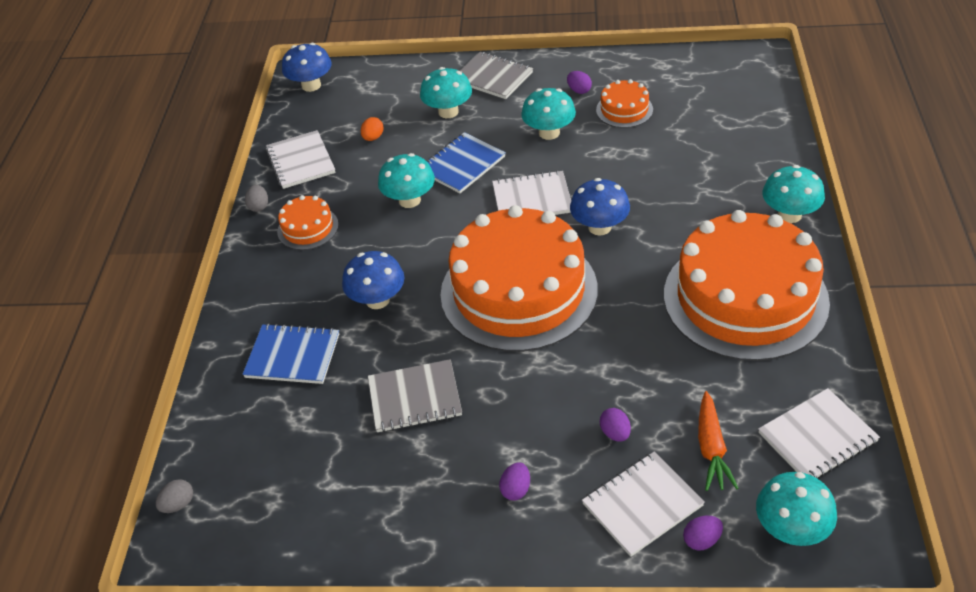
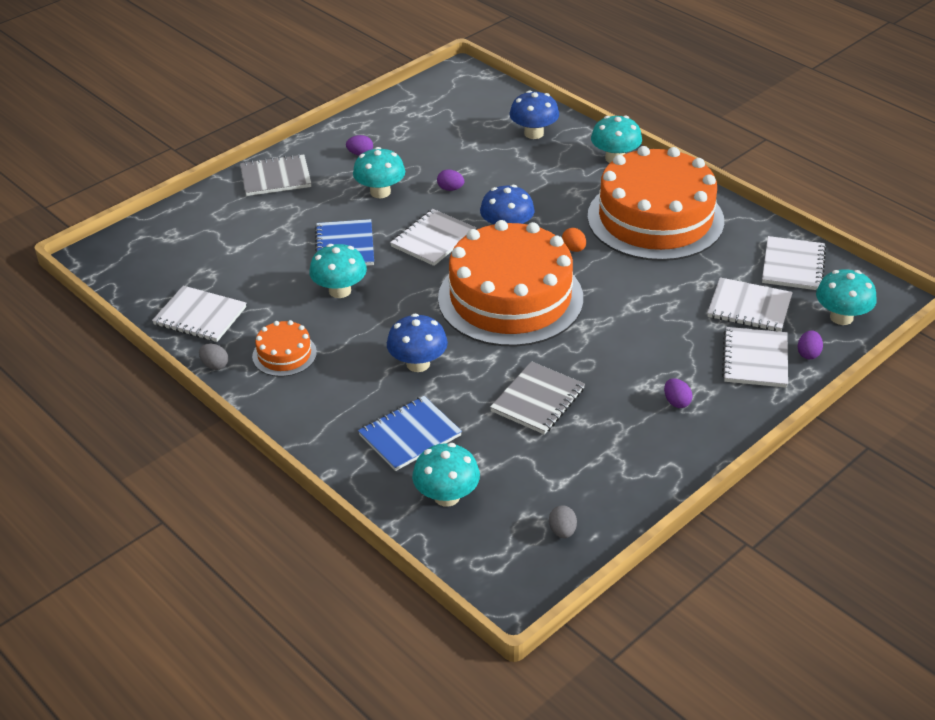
camera: 50 degrees left, 5 degrees down
(178, 504) = (473, 571): grey egg -> grey egg (562, 531)
(311, 85) = (115, 260): blue mushroom -> blue mushroom (534, 133)
(373, 138) = (239, 267): orange egg -> orange egg (574, 249)
(448, 112) = (275, 218): turquoise mushroom -> turquoise mushroom (446, 496)
(615, 433) = (688, 335): purple egg -> purple egg (450, 189)
(624, 110) = (414, 150): orange cake -> none
(711, 448) = (749, 307): orange carrot -> white notebook

